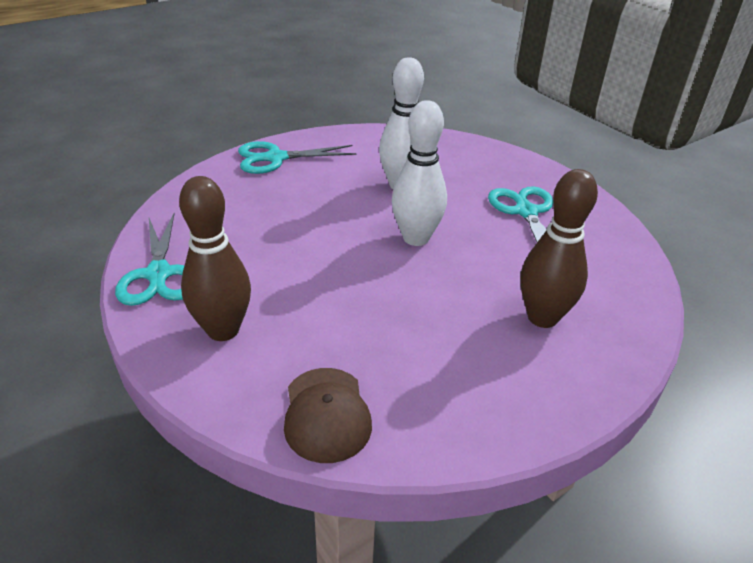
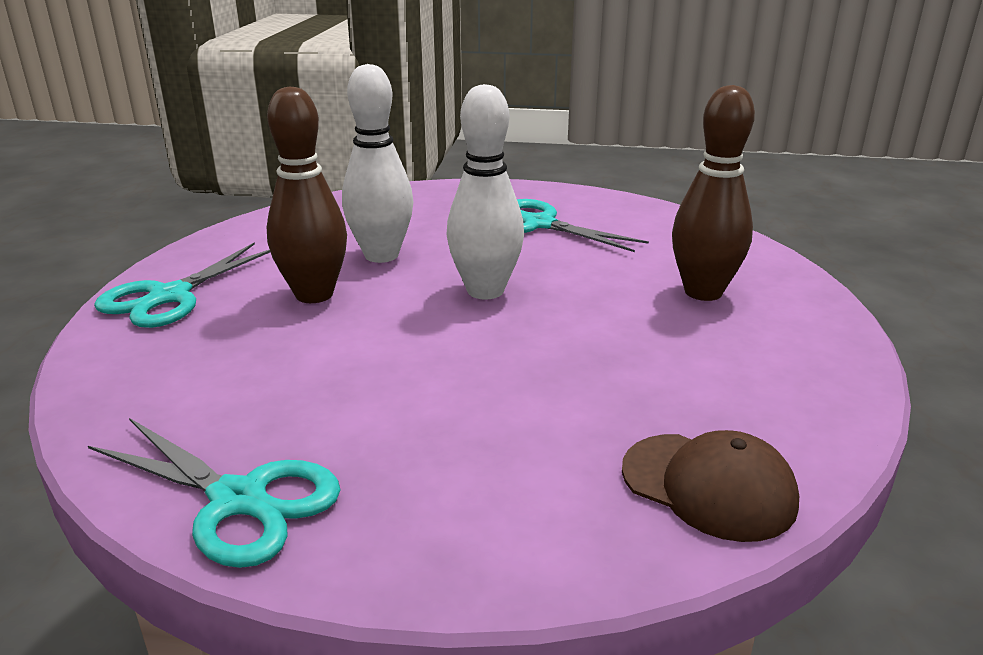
camera: 45 degrees left, 10 degrees down
(223, 330) = (451, 495): brown bowling pin -> brown bowling pin (314, 294)

